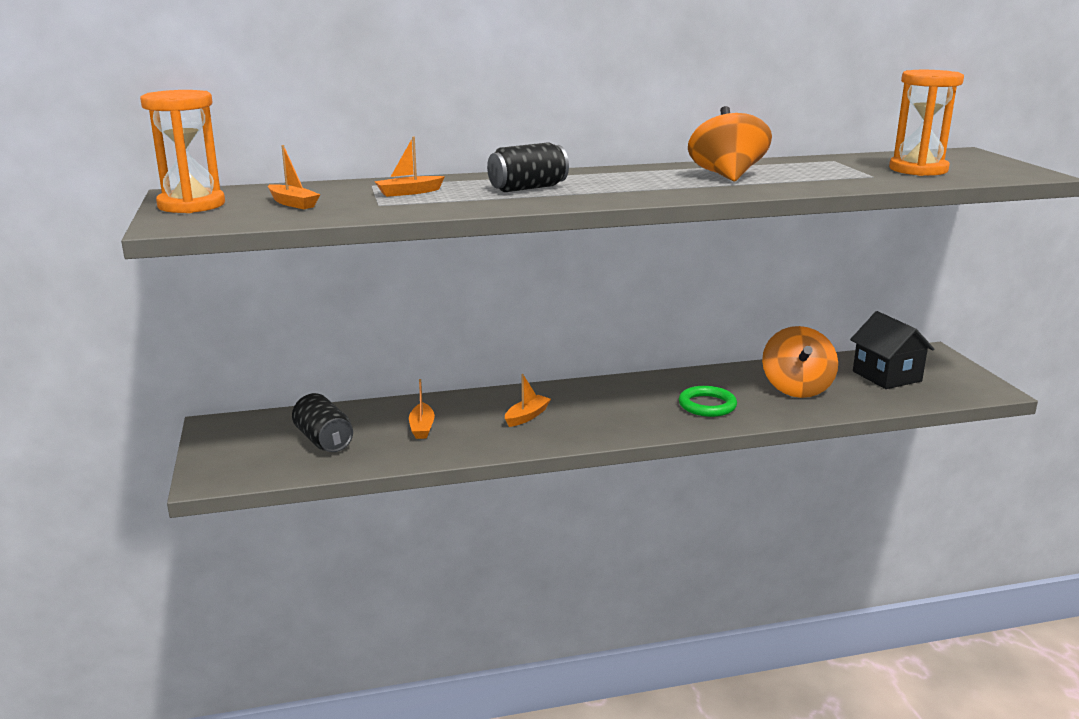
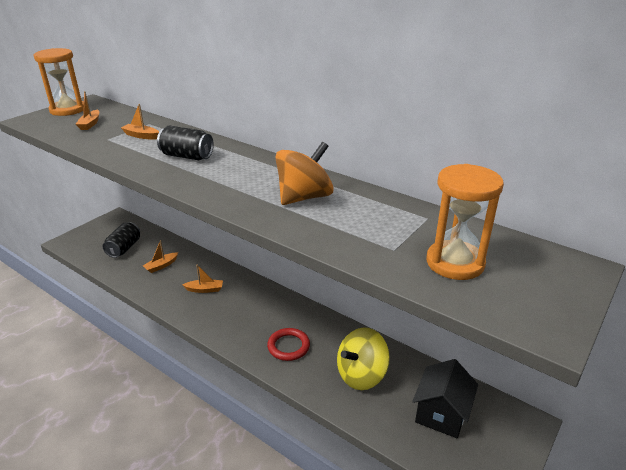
camera: 50 degrees right, 10 degrees up
(707, 405) = (288, 346): green ring -> red ring
(796, 388) = (361, 375): orange spinning top -> yellow spinning top

